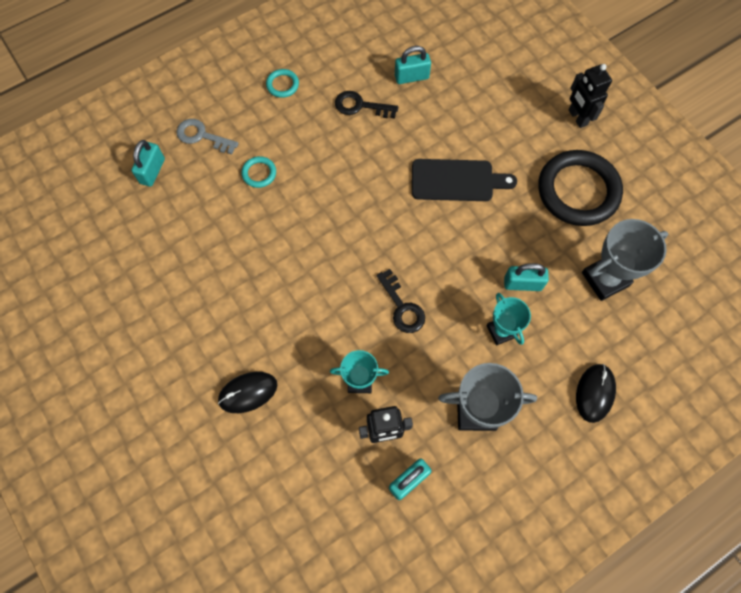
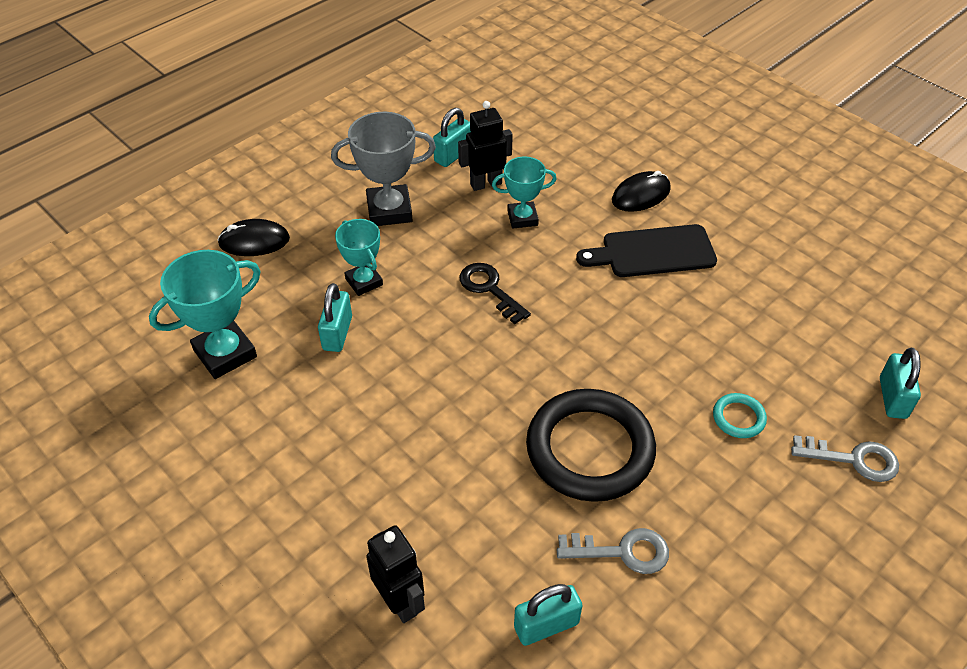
camera: 170 degrees right, 20 degrees down
(282, 85) = (770, 570): turquoise ring -> none
(360, 106) = (622, 551): black key -> grey key
(456, 180) = (440, 451): black cutting board -> black cutting board (653, 252)
(522, 284) = (337, 333): turquoise padlock -> turquoise padlock turned 75 degrees counterclockwise
(577, 117) = (238, 591): black robot -> black robot (400, 602)
(578, 191) = (250, 464): black ring -> black ring (590, 449)
(595, 393) = (254, 241): black mouse -> black mouse turned 75 degrees clockwise
(605, 279) = (225, 353): grey trophy -> turquoise trophy

